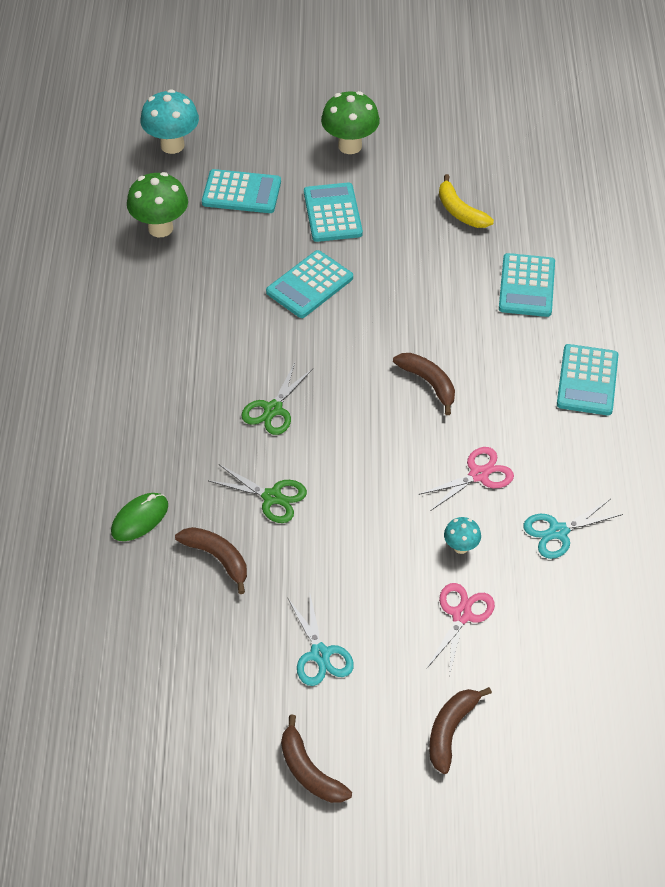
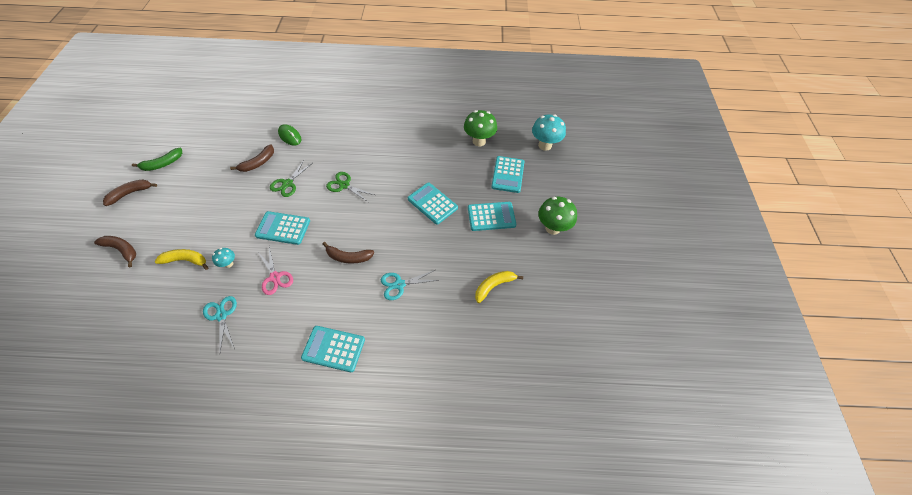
camera: 90 degrees right, 5 degrees up
(222, 737) = (162, 164): none -> green banana
(320, 654) = (189, 199): turquoise scissors -> turquoise scissors (399, 284)
(429, 383) = (348, 257): brown banana -> brown banana turned 45 degrees clockwise
(461, 615) = (186, 260): pink scissors -> yellow banana
(527, 286) = (422, 320): turquoise calculator -> turquoise calculator (283, 228)

